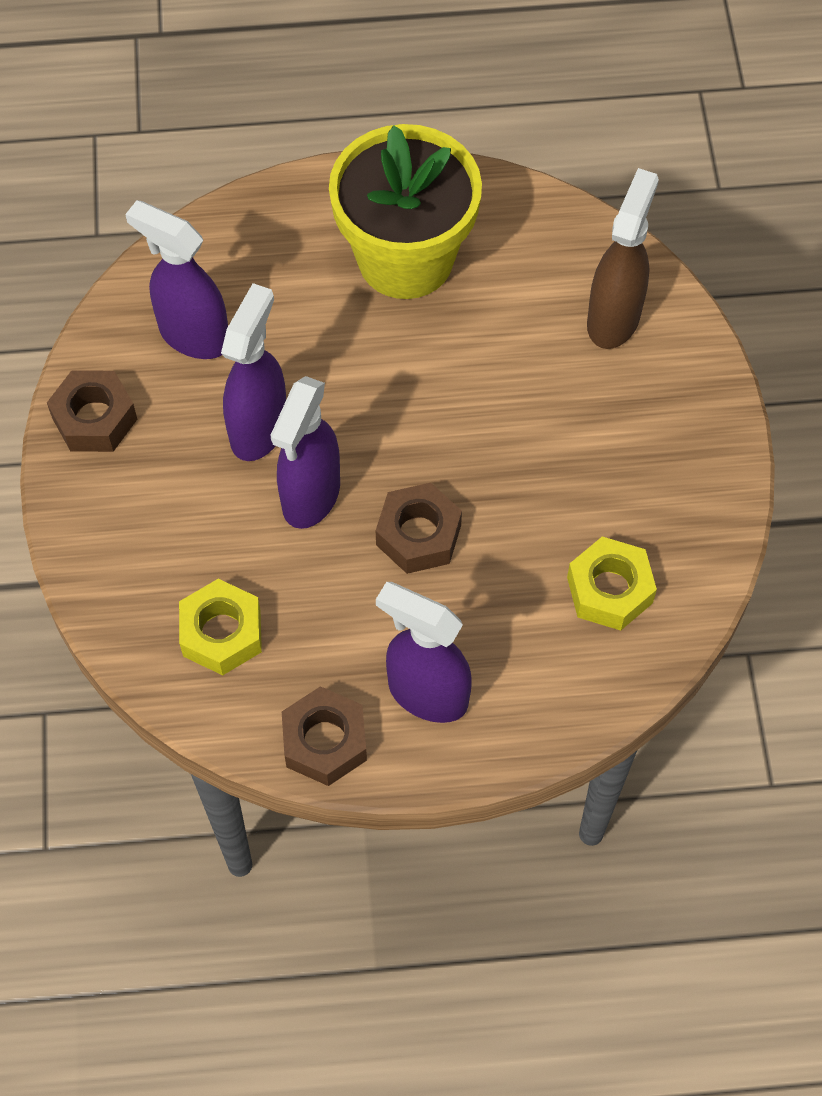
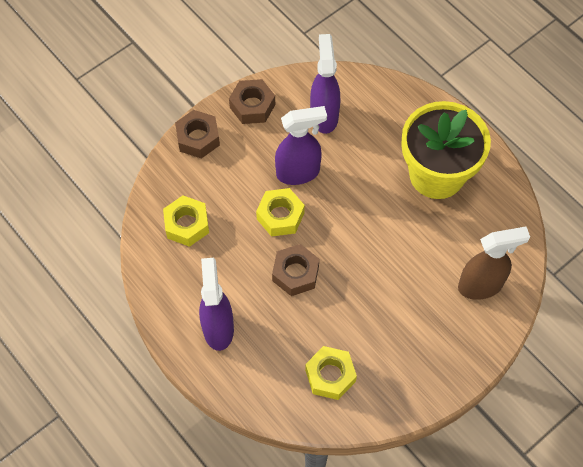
camera: 55 degrees right, 0 degrees up
(310, 497) = (280, 216): purple spray bottle -> yellow nut
(325, 742) = (164, 300): brown nut -> brown nut (198, 138)

